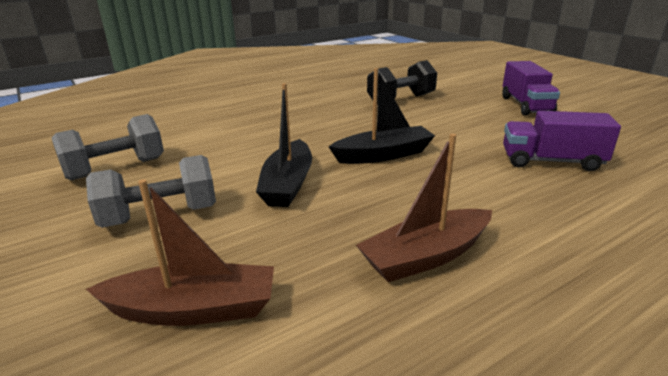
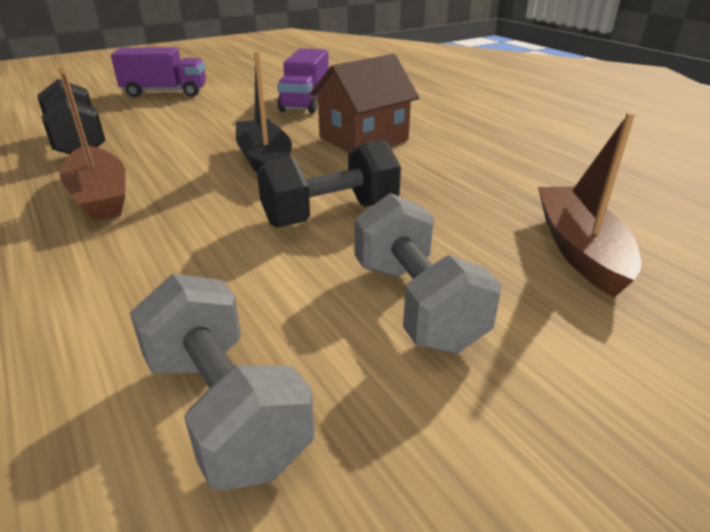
camera: 90 degrees left, 5 degrees up
(288, 184) = (330, 214): black boat -> black dumbbell
(426, 256) = (462, 155): brown boat -> brown boat (100, 196)
(453, 195) = (363, 139): none -> brown house

